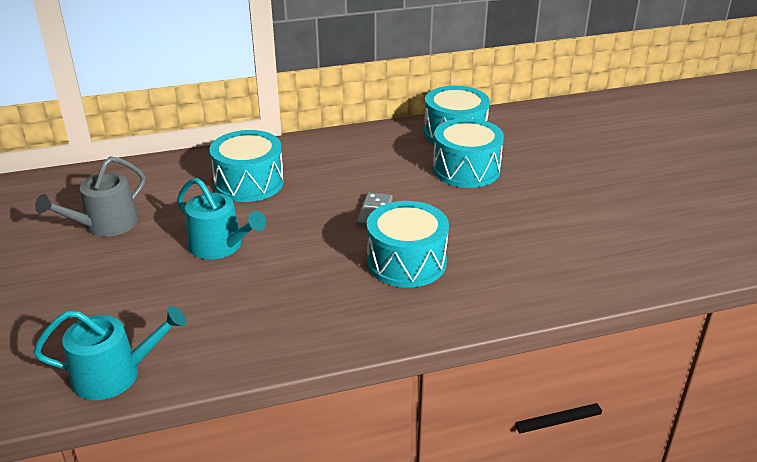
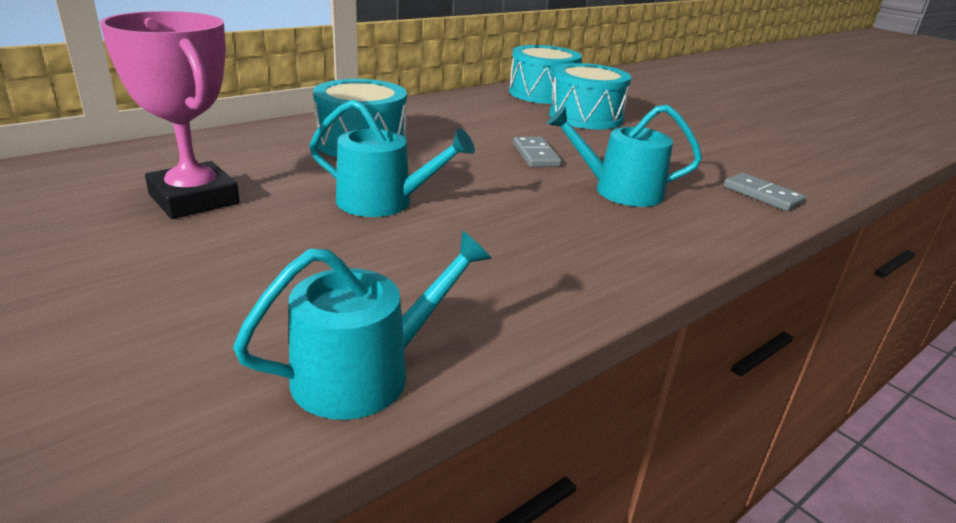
camera: 25 degrees left, 5 degrees down
(105, 225) = (194, 199): grey watering can -> pink trophy
(406, 262) = (620, 191): turquoise drum -> turquoise watering can
(529, 286) = (762, 195): none -> grey domino

